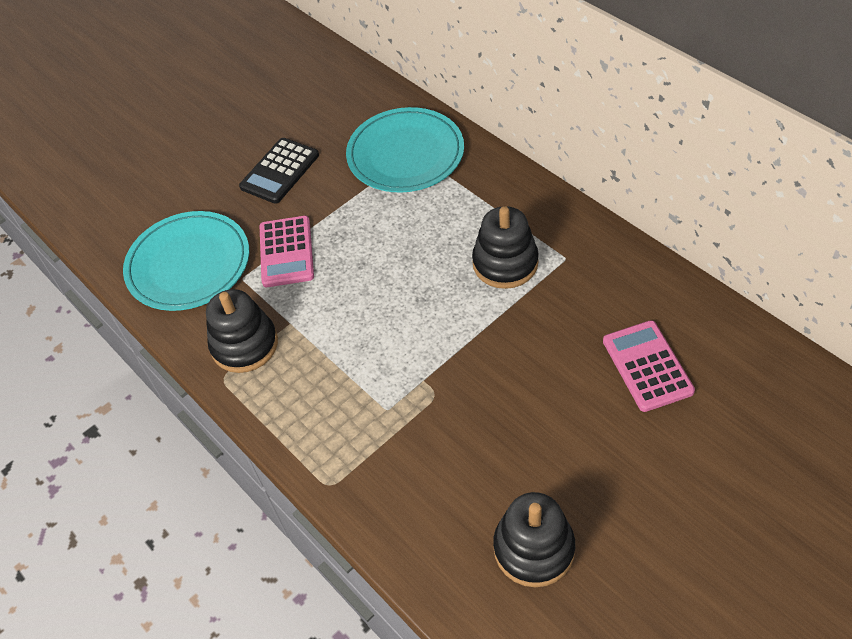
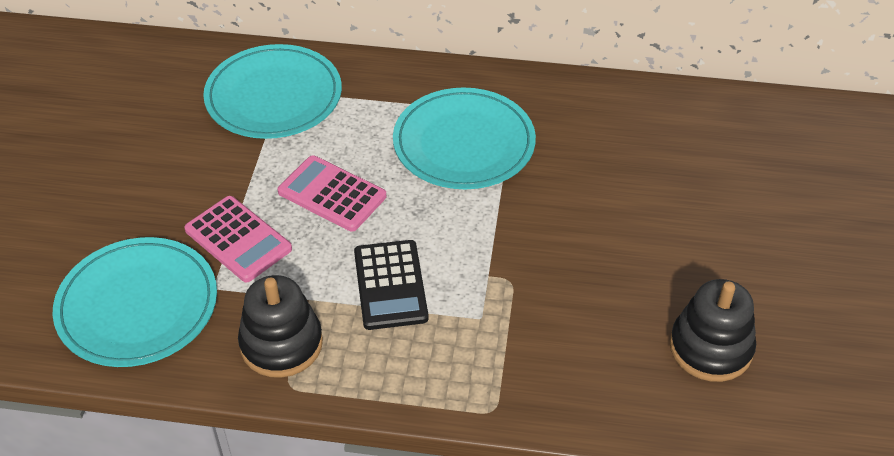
camera: 45 degrees left, 5 degrees down
(280, 171) = (151, 171): black calculator -> black calculator (390, 285)
(505, 263) = (464, 143): black stacking toy -> turquoise plate
(647, 366) = (658, 162): pink calculator -> pink calculator (332, 194)

